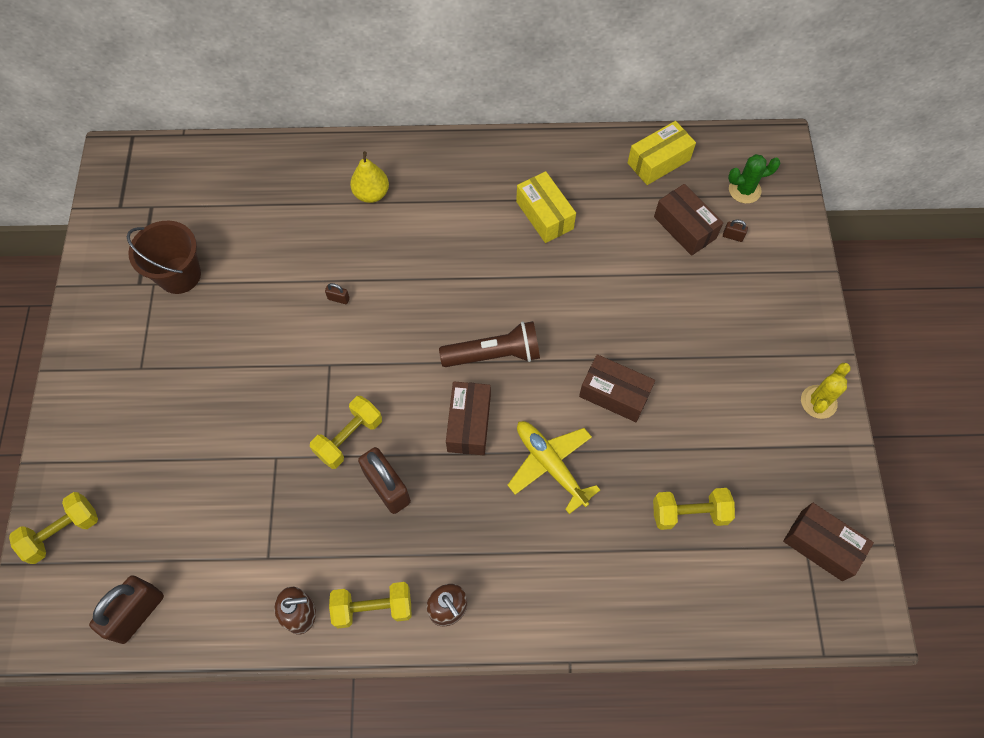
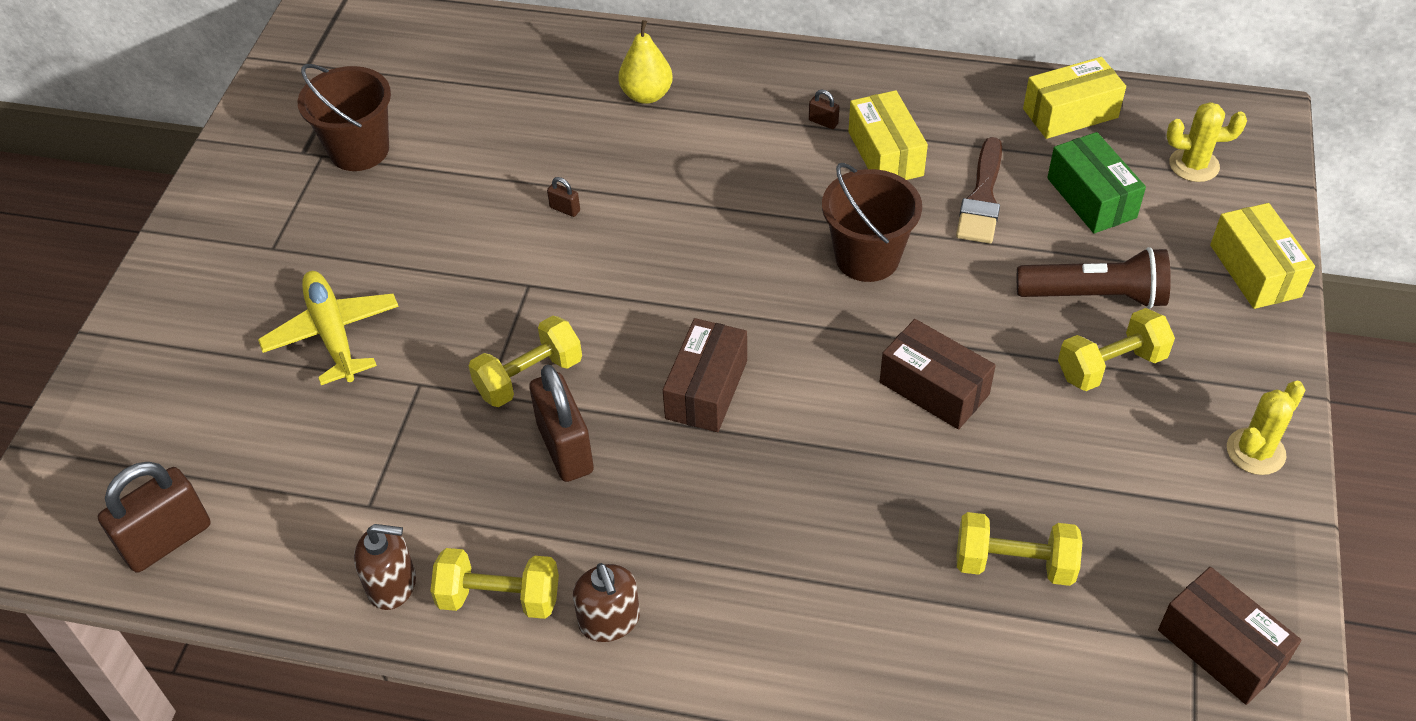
camera: 15 degrees right, 15 degrees down
(62, 532) = (103, 422): yellow dumbbell -> yellow dumbbell (1110, 366)
(494, 354) = (767, 310): brown flashlight -> brown flashlight (1095, 296)
(550, 301) = (867, 258): none -> brown bucket
(550, 465) = (814, 462): yellow plane -> yellow plane (333, 334)
(615, 240) = (982, 198): none -> brown brush
(684, 227) = (1091, 198): brown box -> green box
(732, 236) = (1163, 219): brown padlock -> brown padlock (823, 122)
(744, 190) = (1194, 165): green cactus -> yellow cactus
(796, 266) = (1255, 271): none -> yellow box

